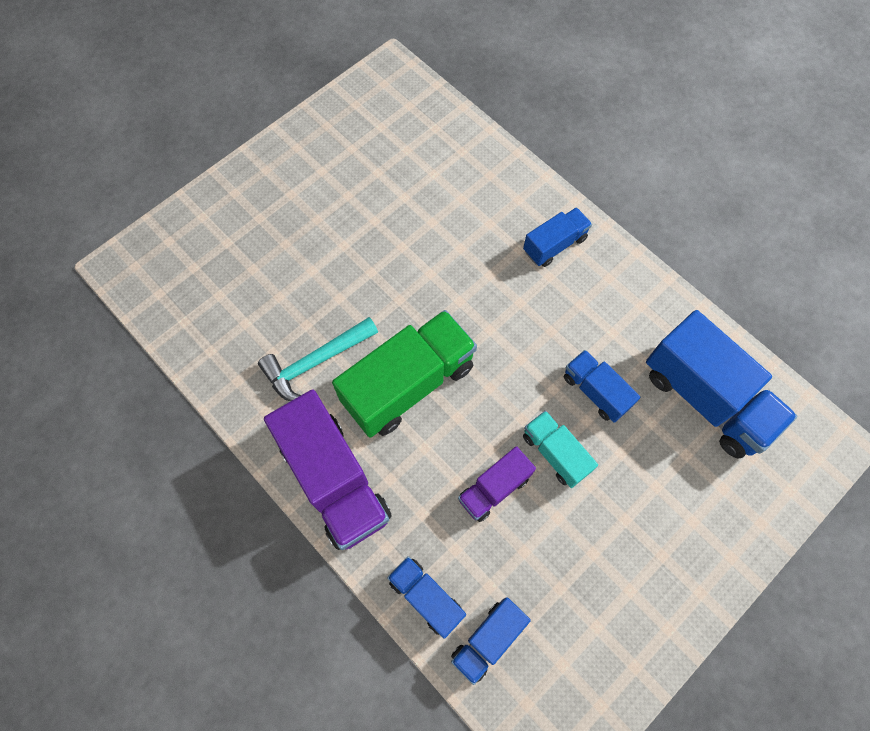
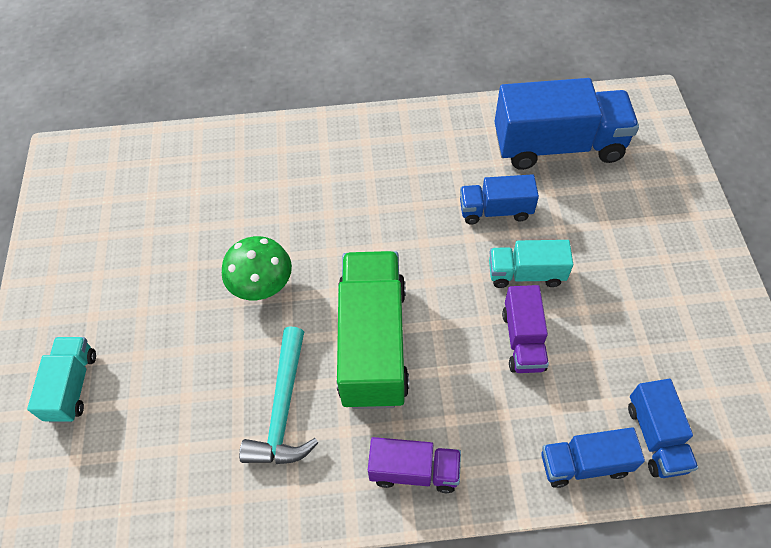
camera: 50 degrees left, 10 degrees down
(237, 224) = (72, 386): none -> turquoise truck
(334, 480) = (414, 471): purple truck -> purple truck, size x0.53
(395, 276) = (262, 284): none -> green mushroom
(554, 245) = (345, 152): blue truck -> none

